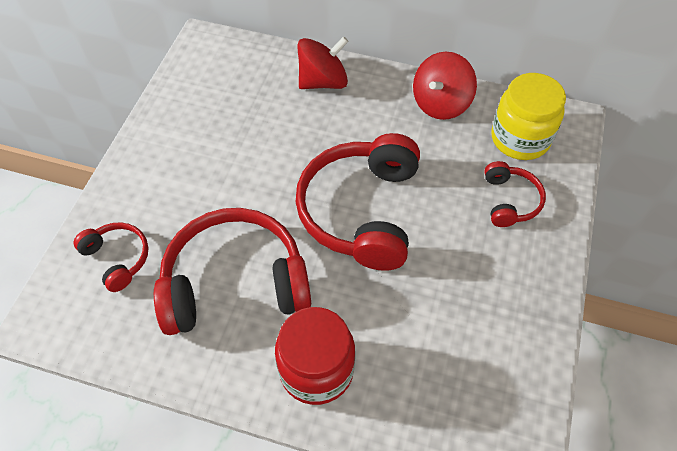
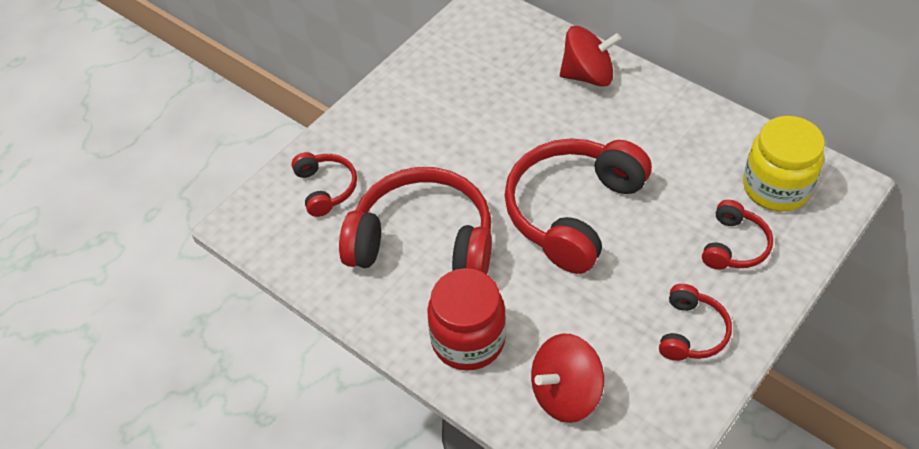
camera: 25 degrees right, 5 degrees down
(440, 103) = (704, 129): red spinning top -> red spinning top (565, 394)
(509, 292) = (691, 332): none -> red headphones

